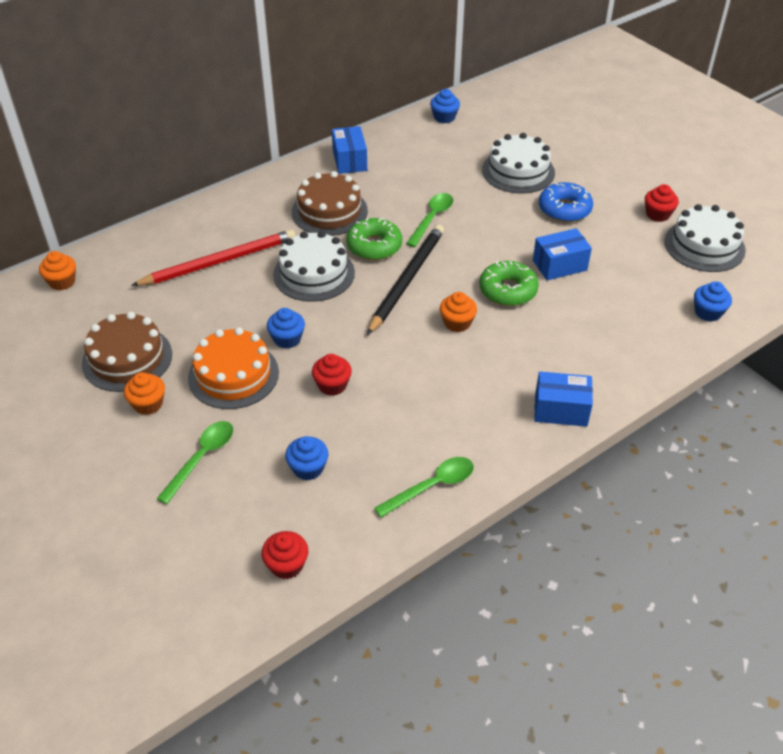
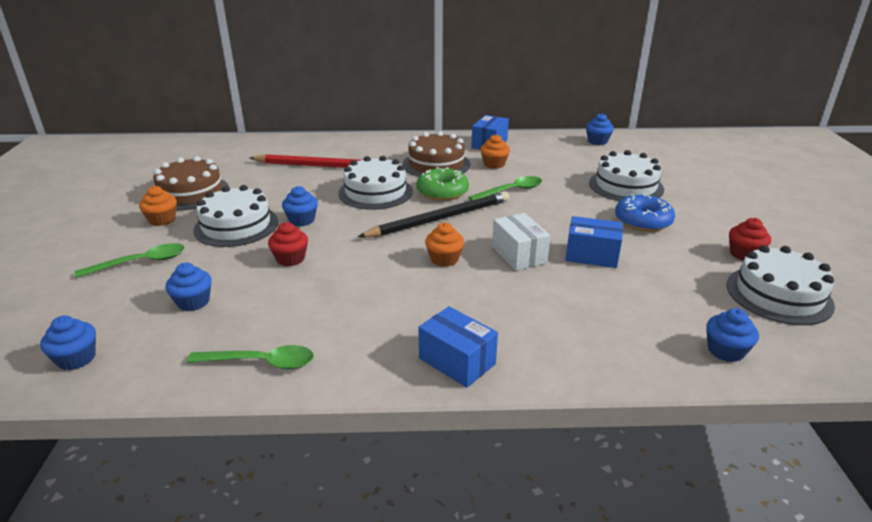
camera: 35 degrees right, 15 degrees down
(62, 282) = (219, 146): orange cupcake -> orange cupcake (494, 164)
(233, 375) = (236, 226): orange cake -> white cake
(286, 565) = (76, 358): red cupcake -> blue cupcake
(507, 290) = (519, 255): green donut -> white box

